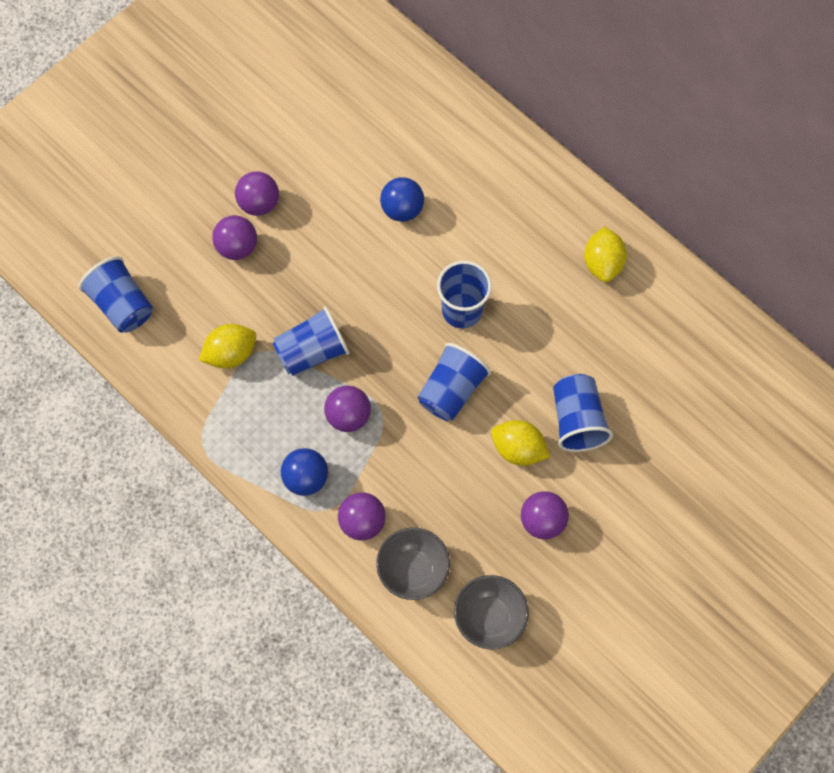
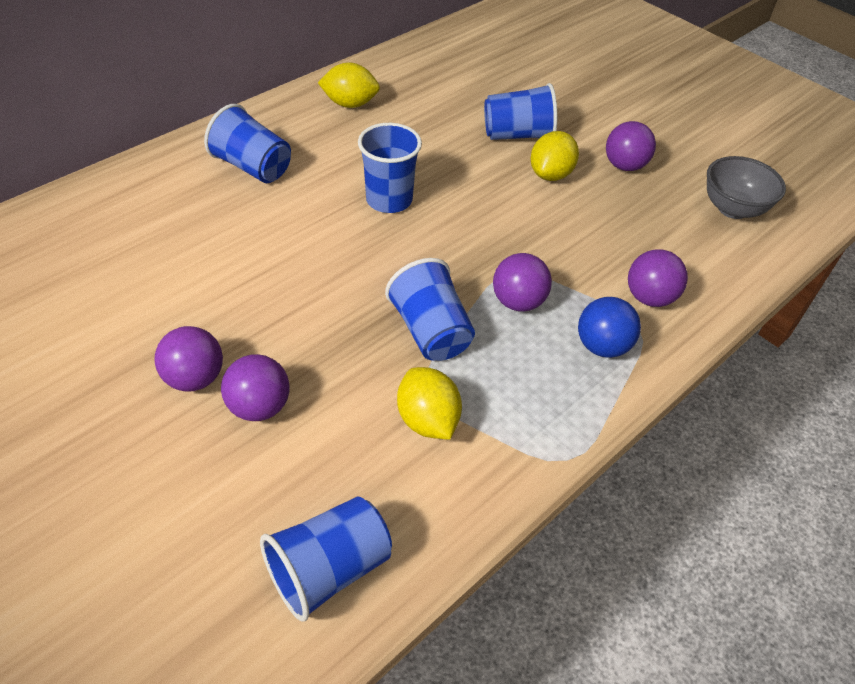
camera: 90 degrees left, 20 degrees down
(402, 209) = (247, 237): blue ball -> none
(413, 570) = (697, 260): grey bowl -> none
(451, 390) = (485, 215): blue cup -> blue cup (253, 167)

